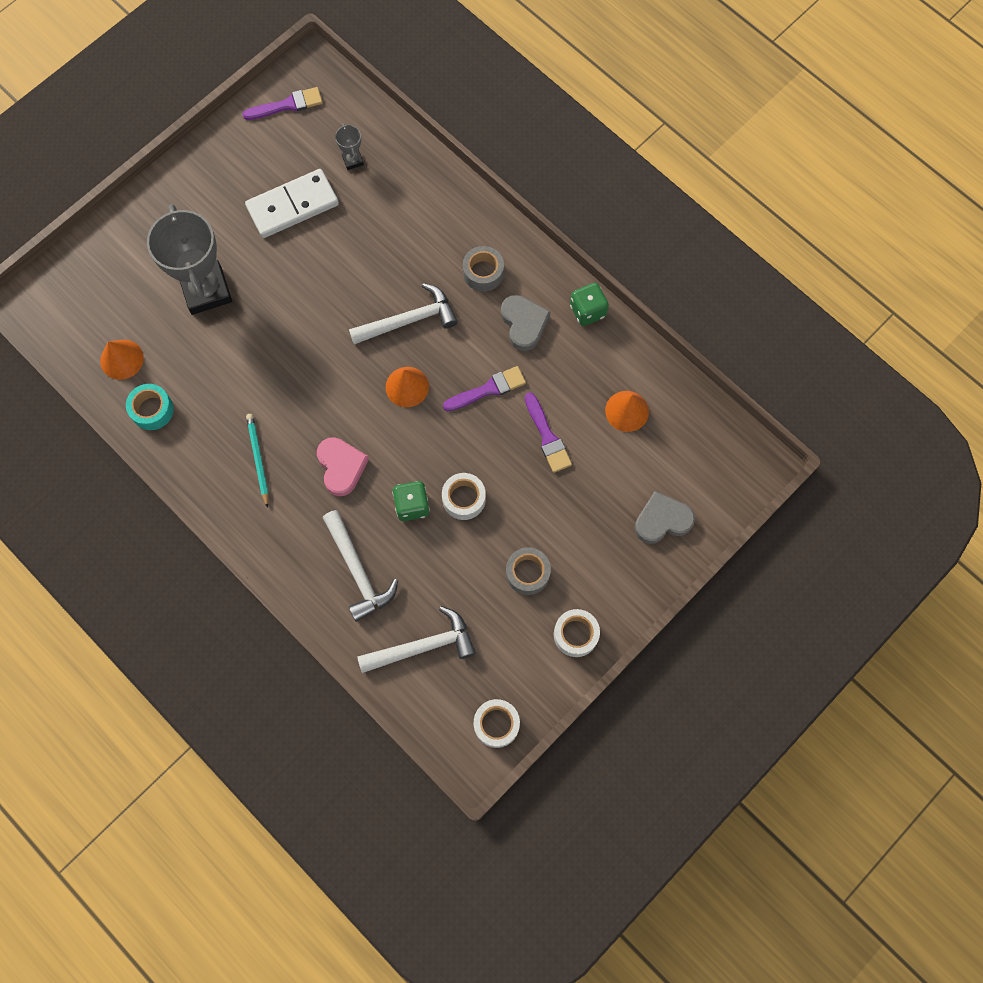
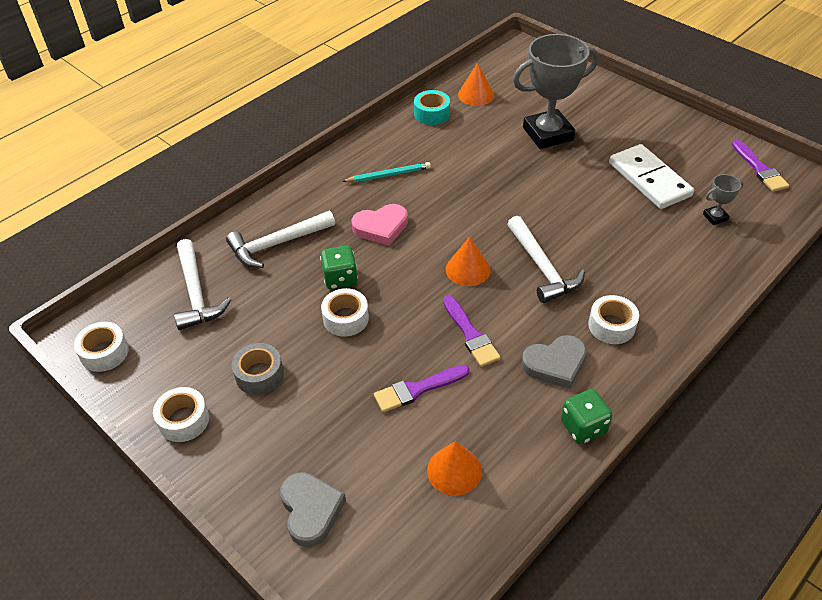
camera: 90 degrees right, 25 degrees down
(483, 273) = (611, 326): grey tape -> white tape

